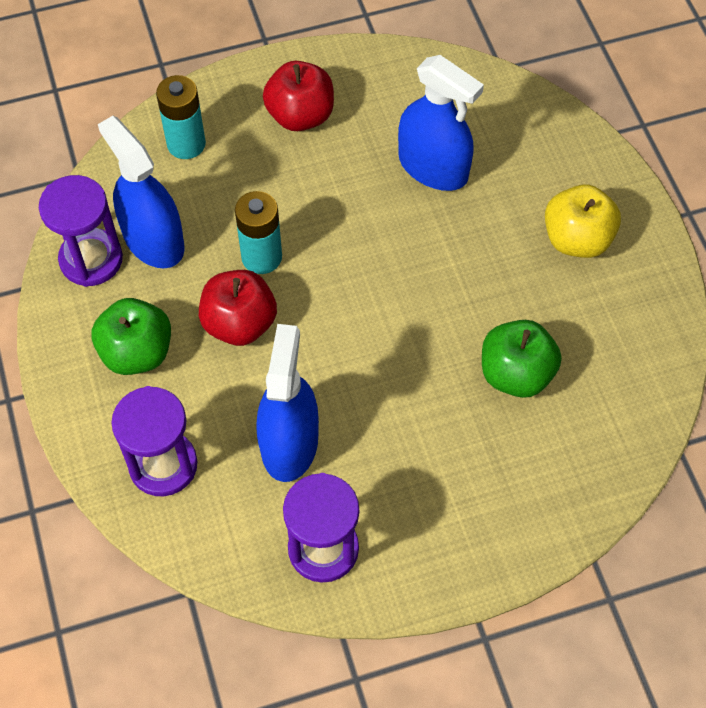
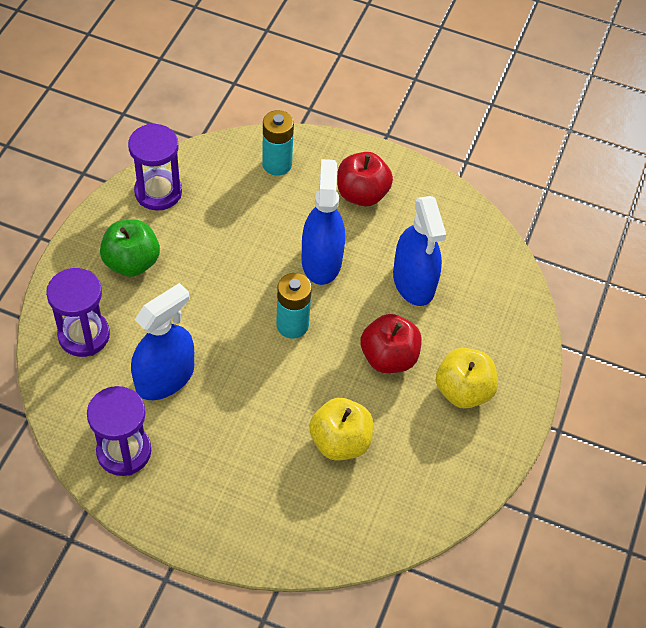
camera: 35 degrees right, 5 degrees down
(153, 240) = (203, 206): blue spray bottle -> blue spray bottle (321, 260)
(239, 323) = (205, 288): red apple -> red apple (388, 357)
(261, 257) = (255, 260): turquoise battery -> turquoise battery (292, 325)
(516, 374) = (340, 441): green apple -> yellow apple

